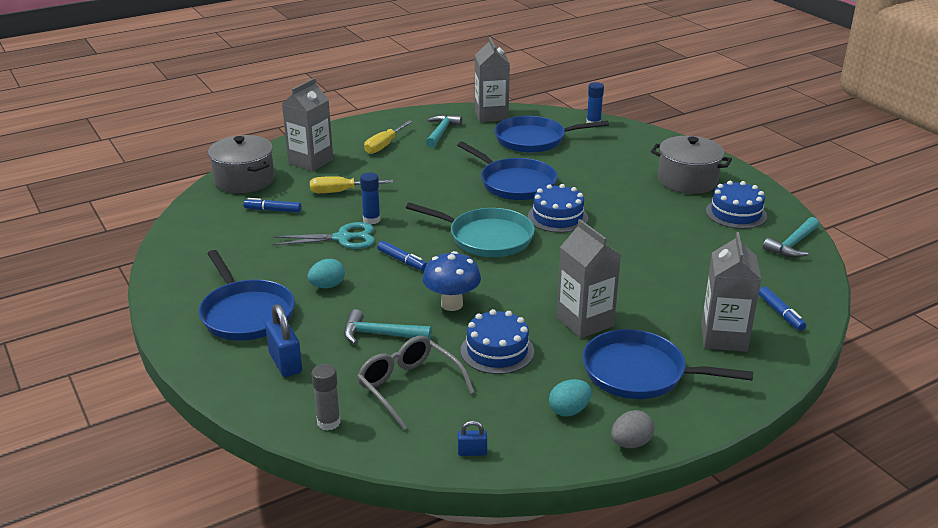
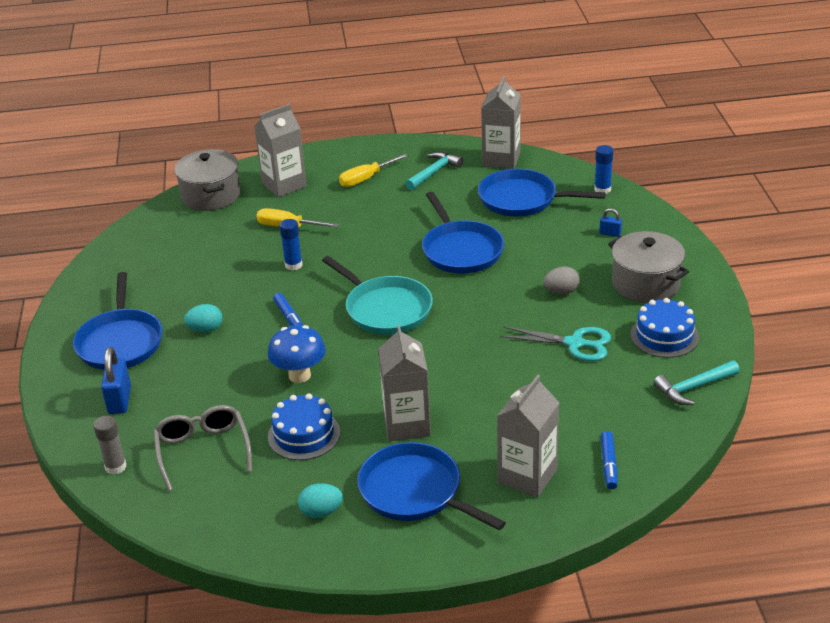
camera: 25 degrees right, 5 degrees up
(273, 210) = (213, 235): blue marker -> none
(343, 238) = (254, 280): turquoise scissors -> turquoise scissors (575, 344)
(380, 334) = (216, 391): turquoise hammer -> none
(472, 452) = (209, 528): blue padlock -> blue padlock (610, 233)
(557, 217) = (473, 300): blue cake -> none
(630, 443) = (350, 559): grey egg -> grey egg (561, 292)

